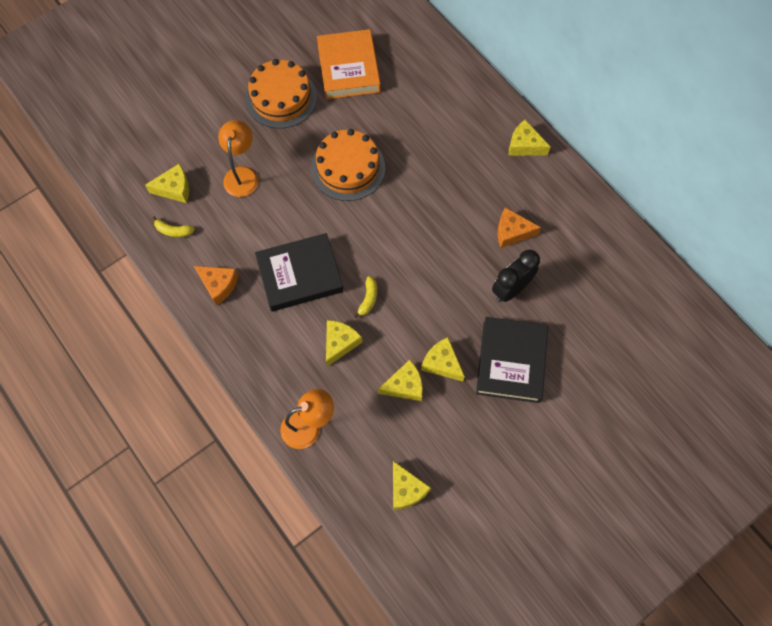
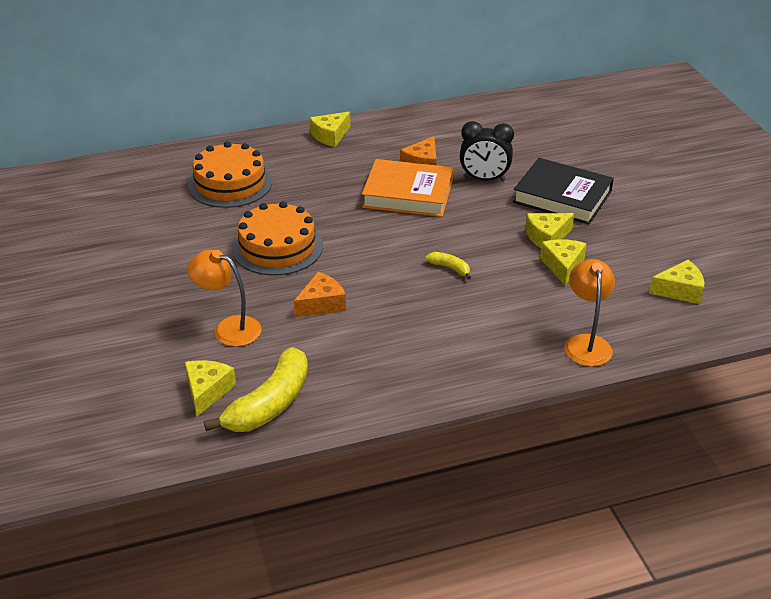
camera: 70 degrees left, 30 degrees down
(173, 231) = (269, 404): yellow banana -> yellow banana, size x2.18
(218, 285) = (371, 379): orange cheese -> orange cheese (321, 304)
(281, 97) = (144, 276): orange cake -> orange cake (230, 184)
(300, 275) = (393, 310): black book -> none
(340, 343) = (494, 299): yellow cheese -> none
(348, 68) = (147, 219): orange book -> orange book (408, 194)
(511, 289) = (484, 179): black clock -> black clock turned 60 degrees counterclockwise

